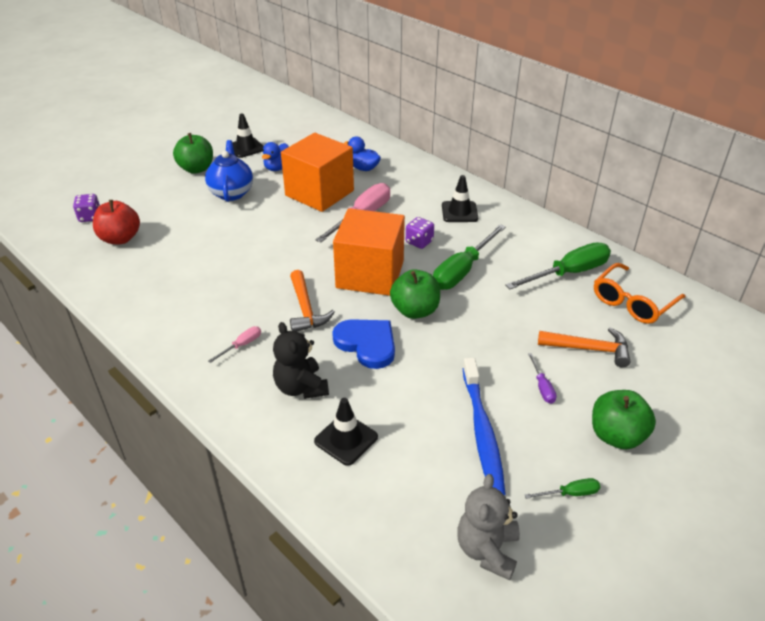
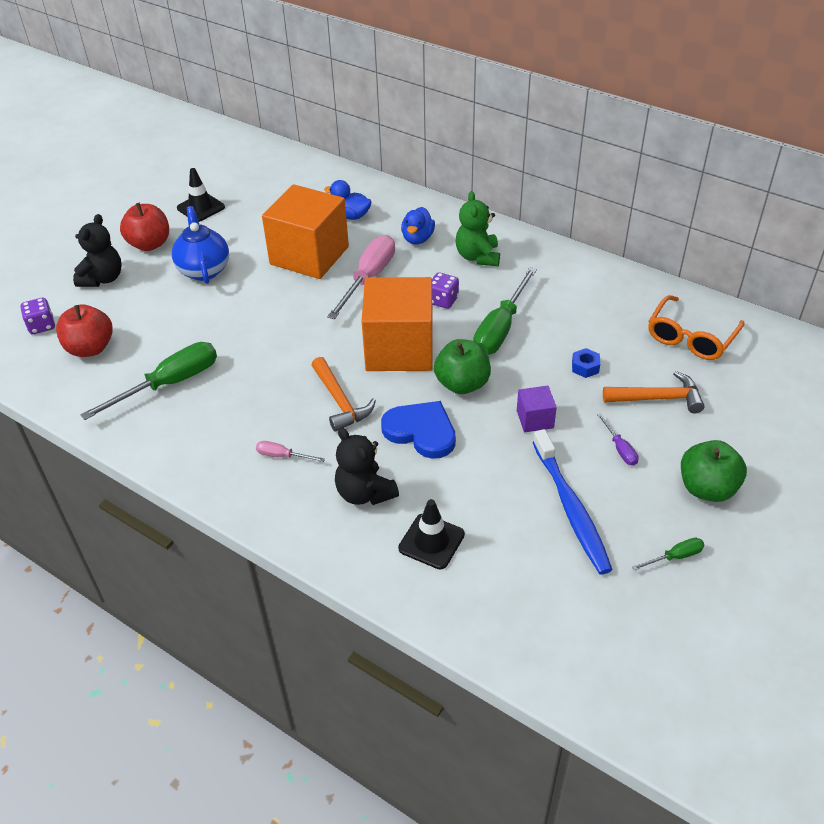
camera: 10 degrees left, 5 degrees up
(150, 189) = (103, 279): none -> black teddy bear
(196, 169) = (150, 244): green apple -> red apple
(242, 345) = (282, 456): pink screwdriver -> pink screwdriver turned 105 degrees counterclockwise
(278, 168) = (248, 229): blue duck -> blue duck (417, 239)
(459, 212) = (478, 257): black traffic cone -> green teddy bear
(471, 349) = (535, 419): none -> purple cube
(487, 550) = (608, 629): grey teddy bear -> none
(528, 313) = (585, 367): none -> blue nut
(568, 273) = (616, 314): green screwdriver -> green screwdriver (169, 384)

